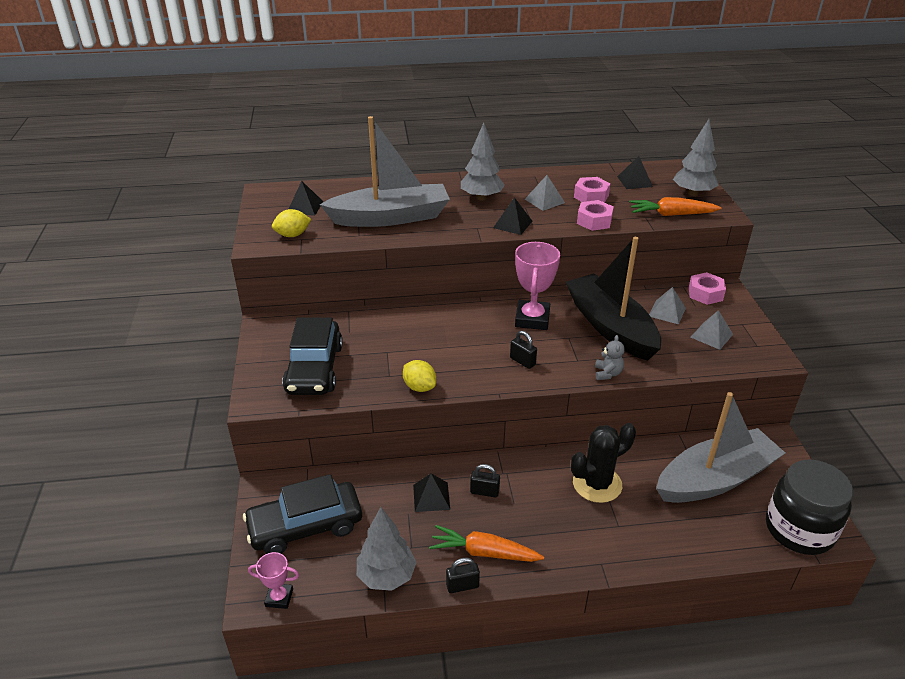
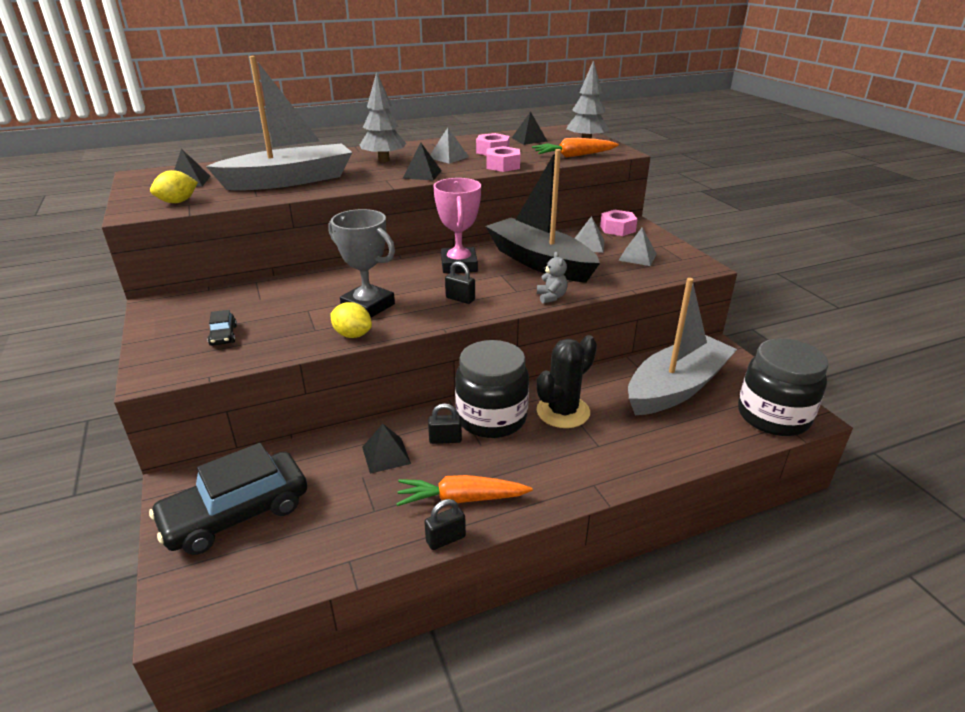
camera: 15 degrees left, 5 degrees down
(279, 598) = (212, 603): pink trophy -> none
(314, 369) = (223, 335): black car -> black car, size x0.42
(386, 576) = (350, 548): grey tree -> none
(439, 356) = (368, 306): none -> grey trophy
(530, 478) = (491, 418): none -> black jar

